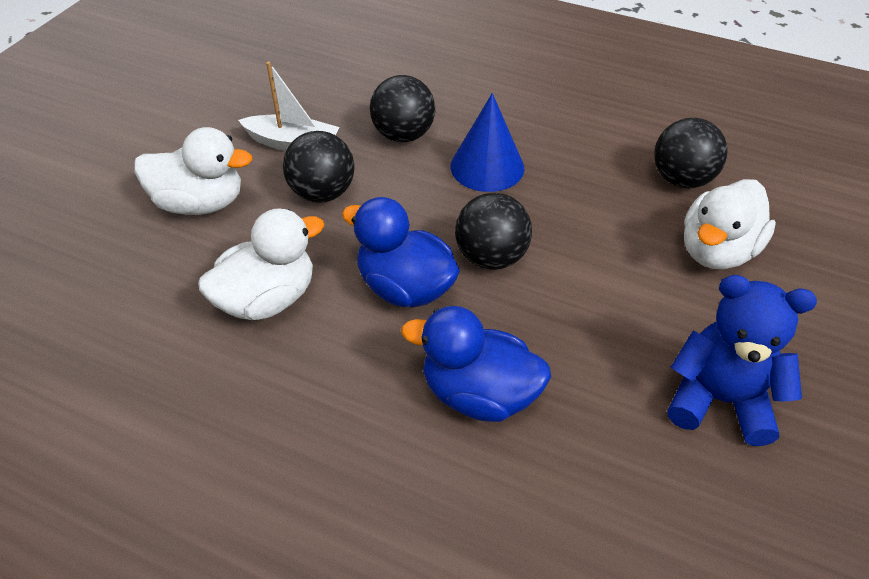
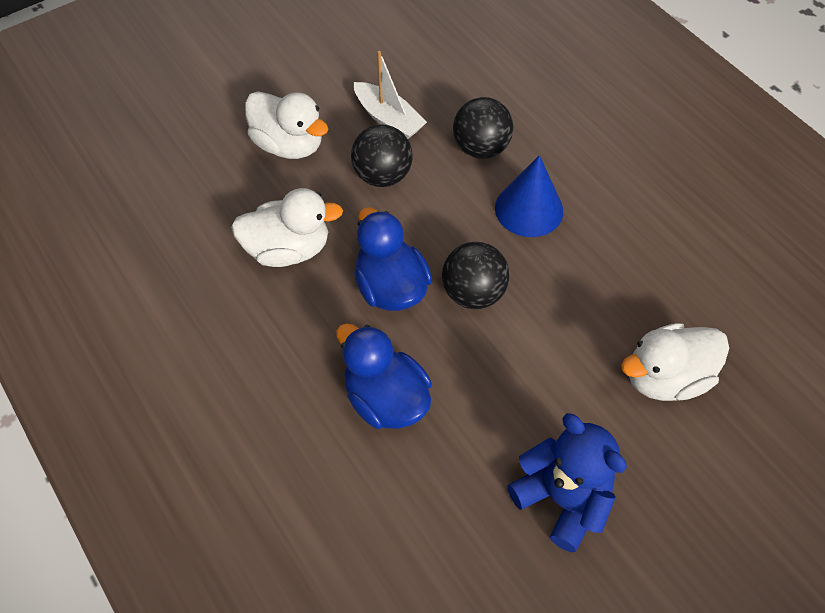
camera: 30 degrees right, 10 degrees up
(681, 179) = (690, 297): black ball -> none

